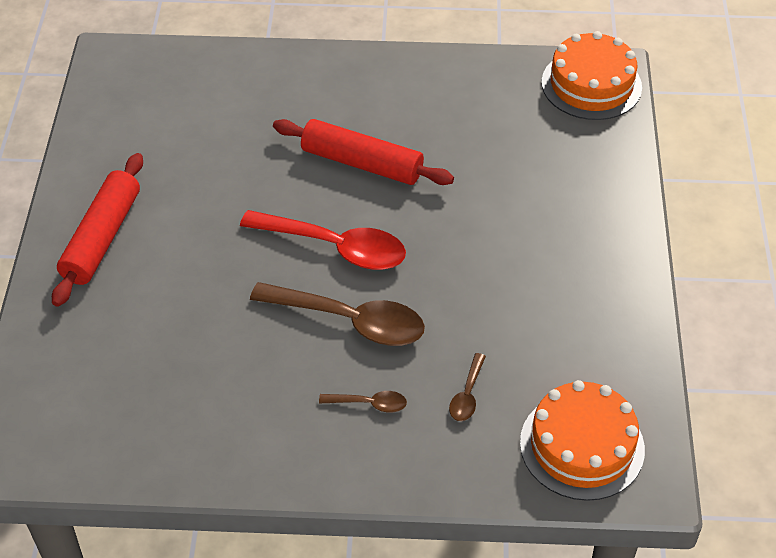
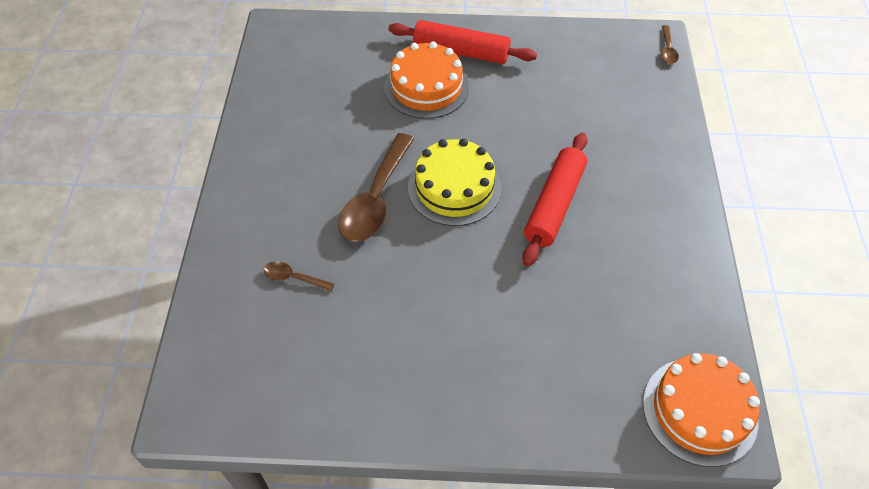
camera: 90 degrees right, 5 degrees up
(335, 247) = (454, 188): red spoon -> yellow cake
(369, 404) = (293, 212): brown spoon -> brown spoon (667, 50)
(582, 445) = (230, 362): orange cake -> orange cake (426, 87)

